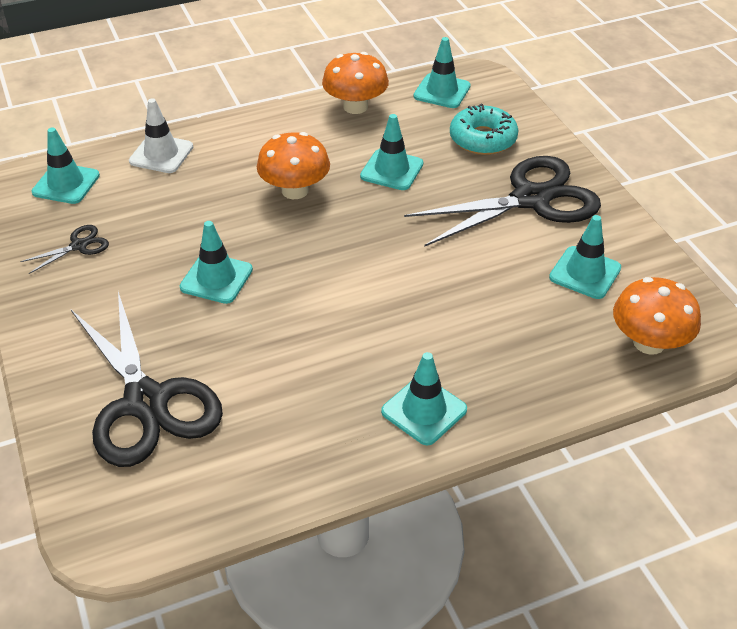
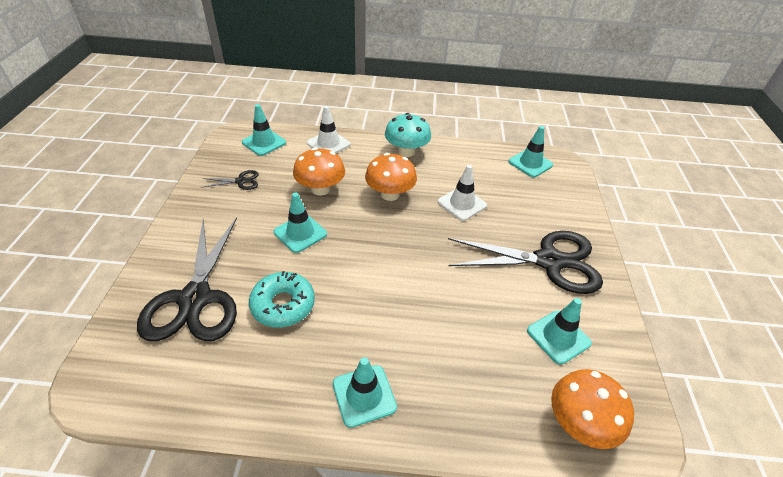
camera: 25 degrees right, 0 degrees up
(276, 129) = (406, 151): none -> turquoise mushroom
(355, 107) = (466, 154): orange mushroom -> orange mushroom (320, 189)
(392, 170) = (462, 204): turquoise traffic cone -> white traffic cone
(483, 139) = (539, 205): turquoise donut -> turquoise donut (283, 305)

